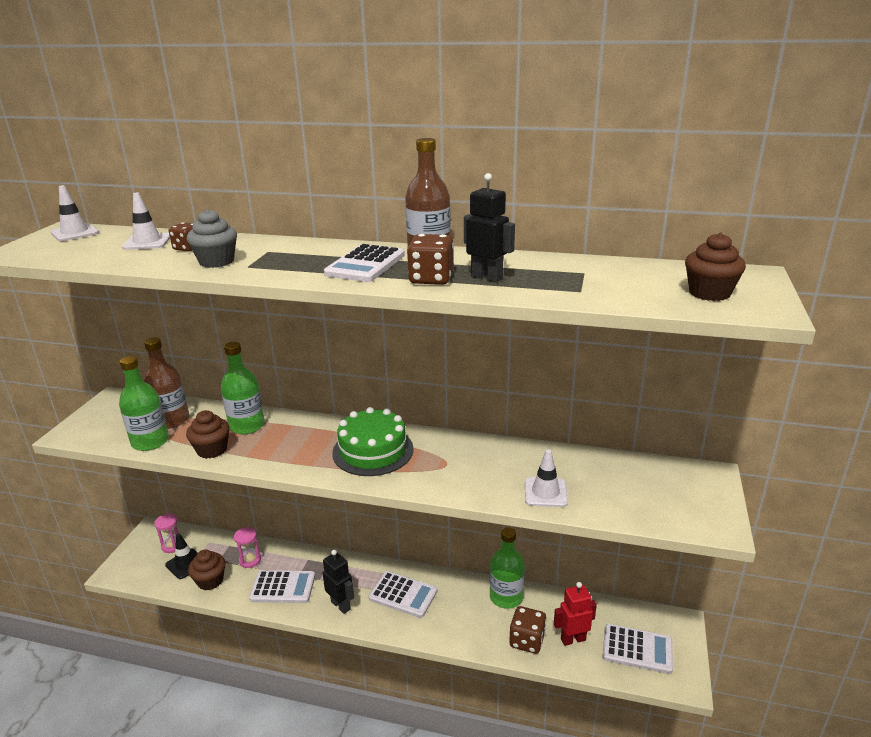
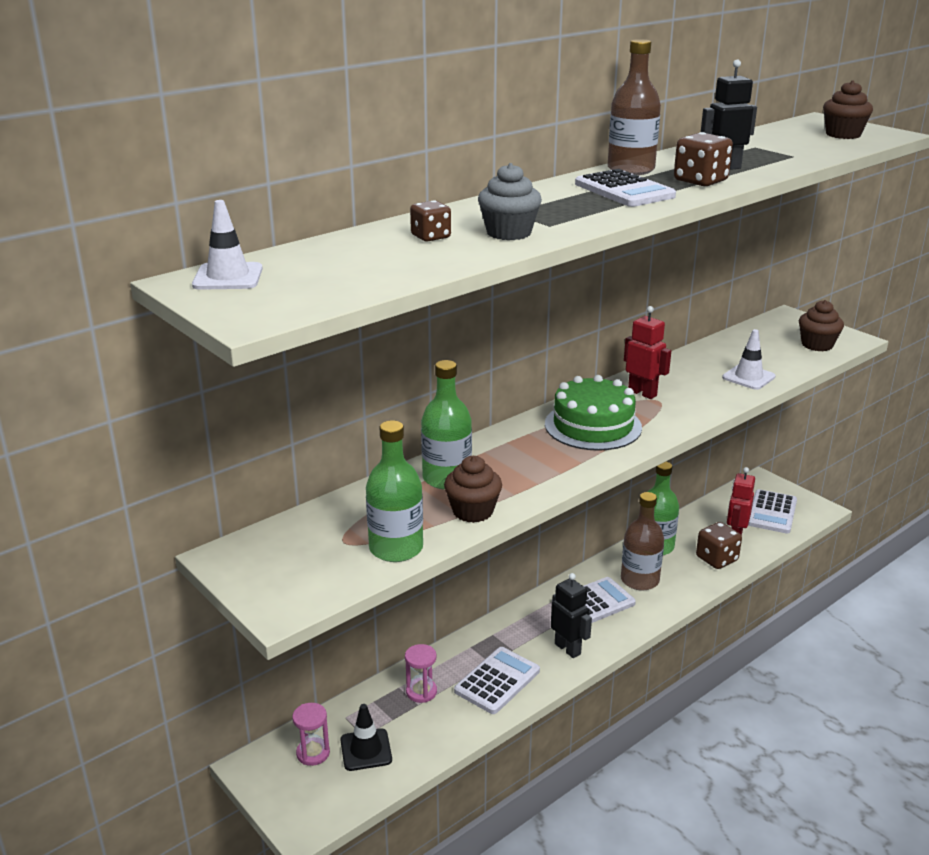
camera: 55 degrees left, 0 degrees up
(147, 242) = (363, 249): white traffic cone -> none
(172, 420) = (360, 523): brown bottle -> brown bottle (639, 580)
(210, 581) = (423, 736): brown cupcake -> brown cupcake (817, 345)
(341, 605) = (568, 649): black robot -> black robot turned 60 degrees clockwise
(451, 453) = (642, 393): none -> red robot
(637, 649) = (772, 512): white calculator -> white calculator turned 150 degrees clockwise

